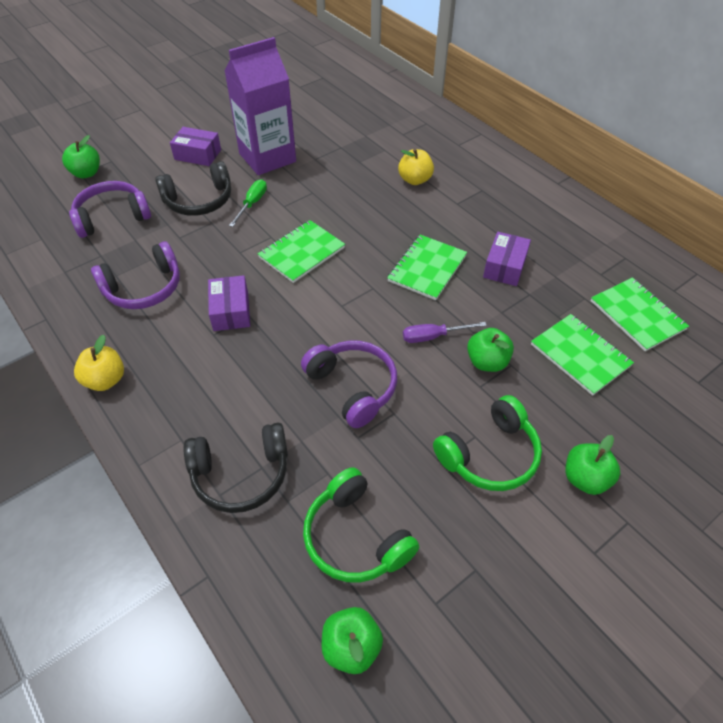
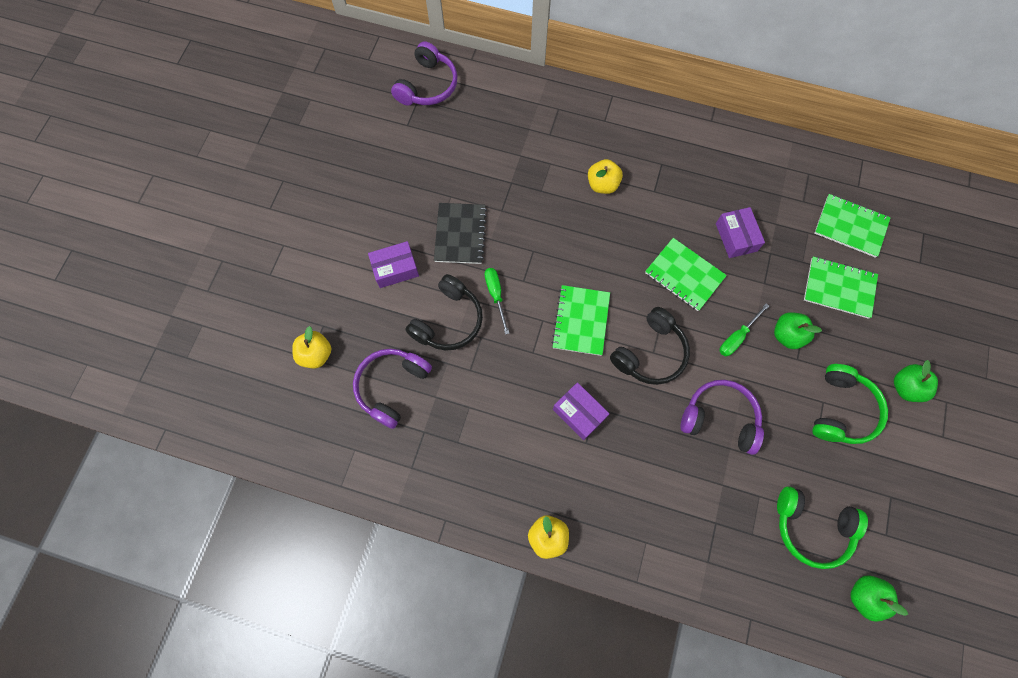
camera: 35 degrees left, 20 degrees up
(86, 173) = (316, 354): green apple -> yellow apple
(144, 288) = (493, 438): purple headphones -> purple headphones (428, 86)
(241, 474) = (708, 538): black headphones -> black headphones (650, 353)
(267, 158) = (460, 234): purple carton -> black notebook
(427, 268) = (684, 275): green notebook -> green notebook turned 45 degrees counterclockwise
(433, 336) = (737, 337): purple screwdriver -> green screwdriver

